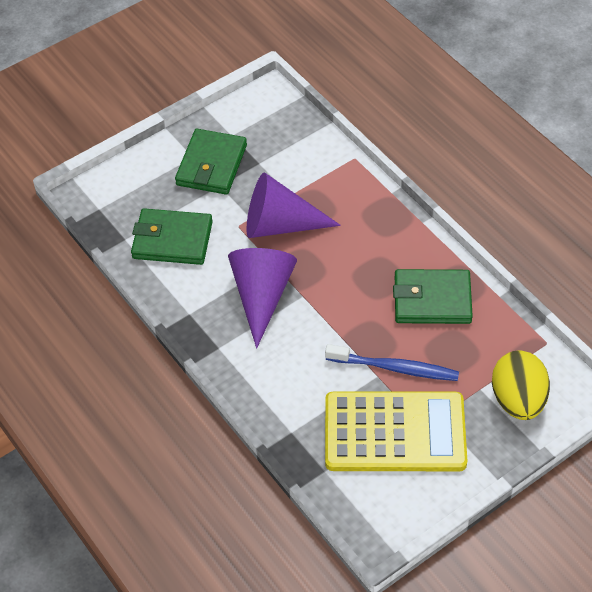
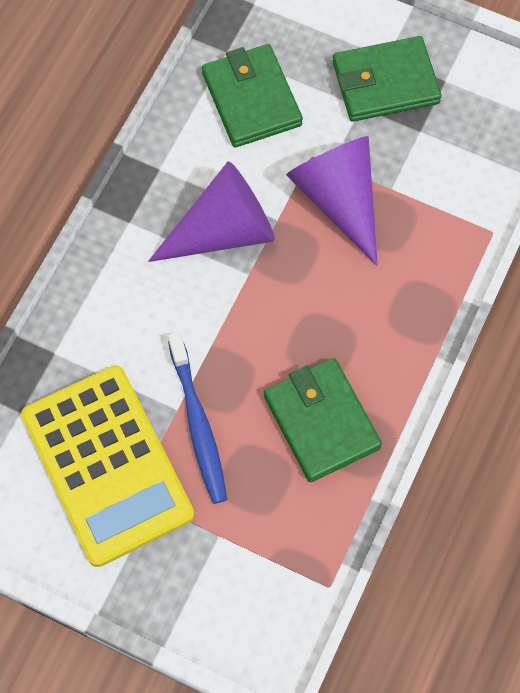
camera: 60 degrees right, 15 degrees up
(518, 400) = (224, 587): yellow egg -> none

